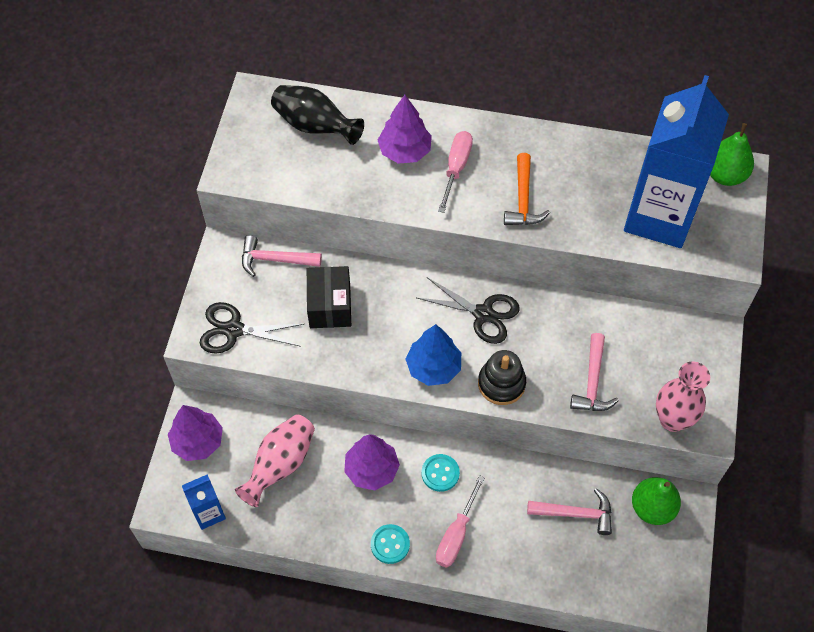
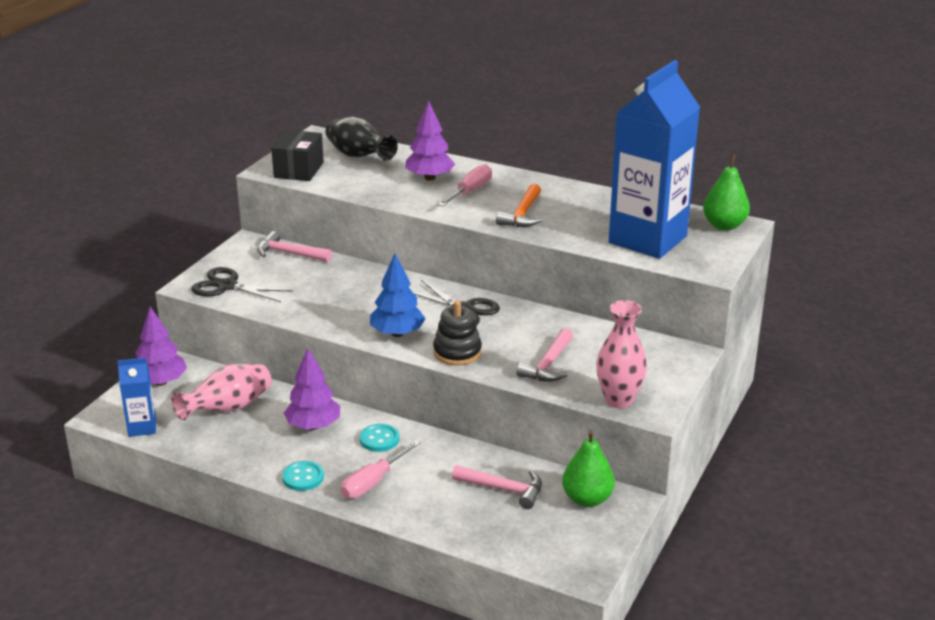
camera: 15 degrees right, 30 degrees down
(329, 306) = (322, 285): black box -> black box (298, 170)

